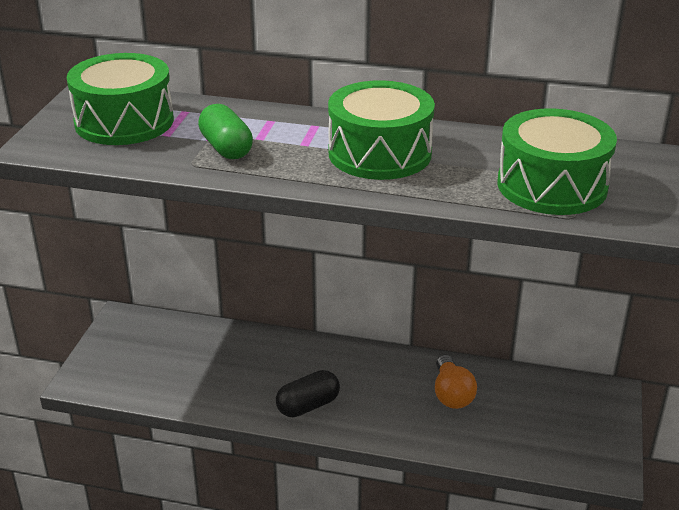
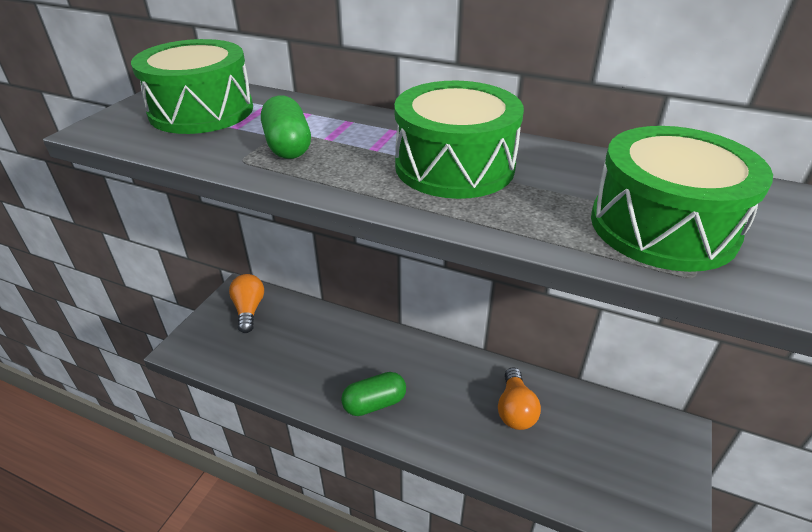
camera: 10 degrees right, 5 degrees up
(141, 336) = (249, 310): none -> orange light bulb
(308, 406) = (374, 403): black capsule -> green capsule

